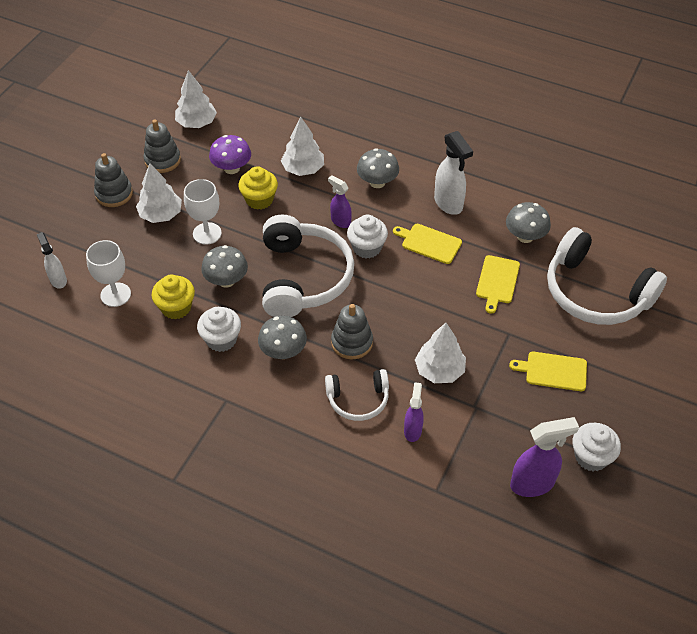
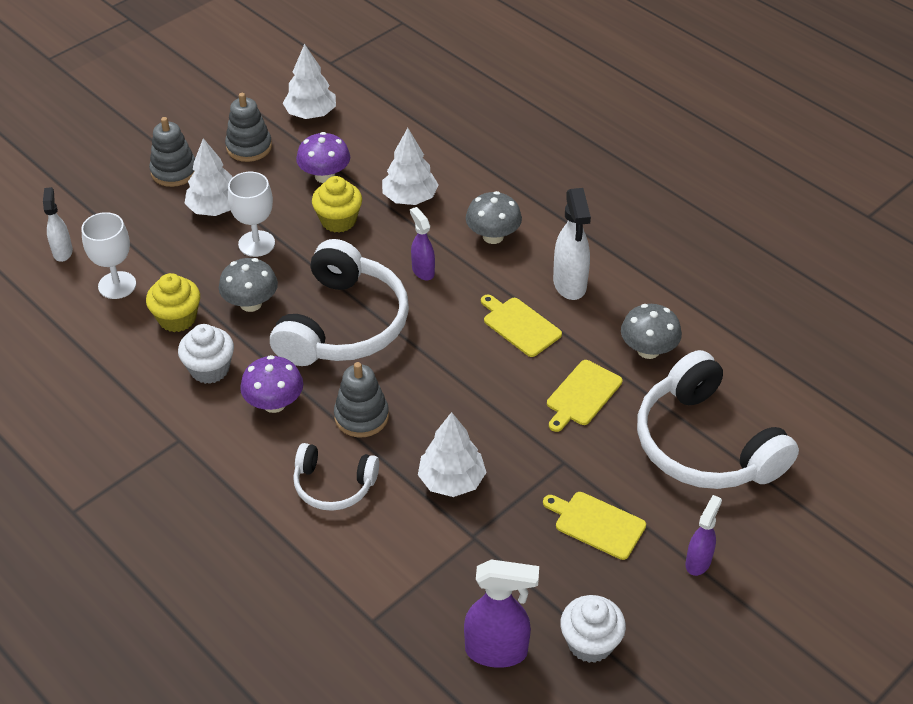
camera: 20 degrees right, 5 degrees down
(283, 351) = (274, 403): grey mushroom -> purple mushroom
(367, 248) = (439, 310): white cupcake -> none
(412, 430) = (381, 541): purple spray bottle -> purple spray bottle (698, 562)

